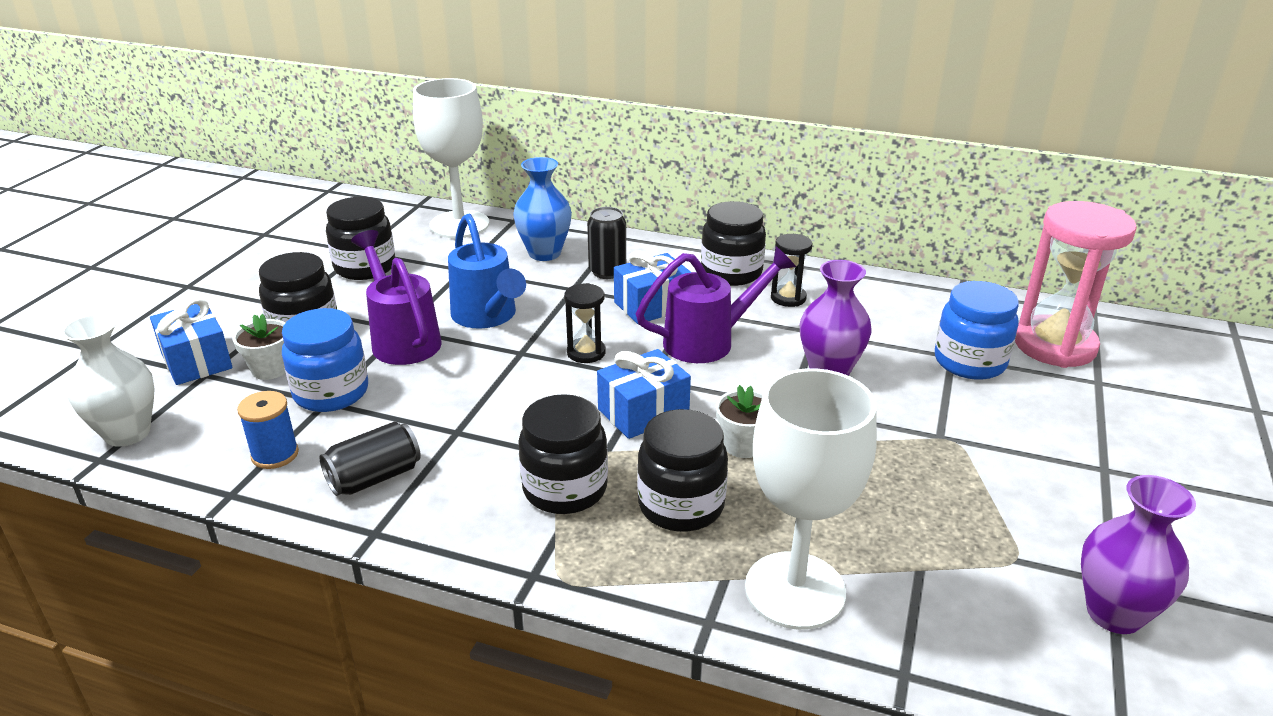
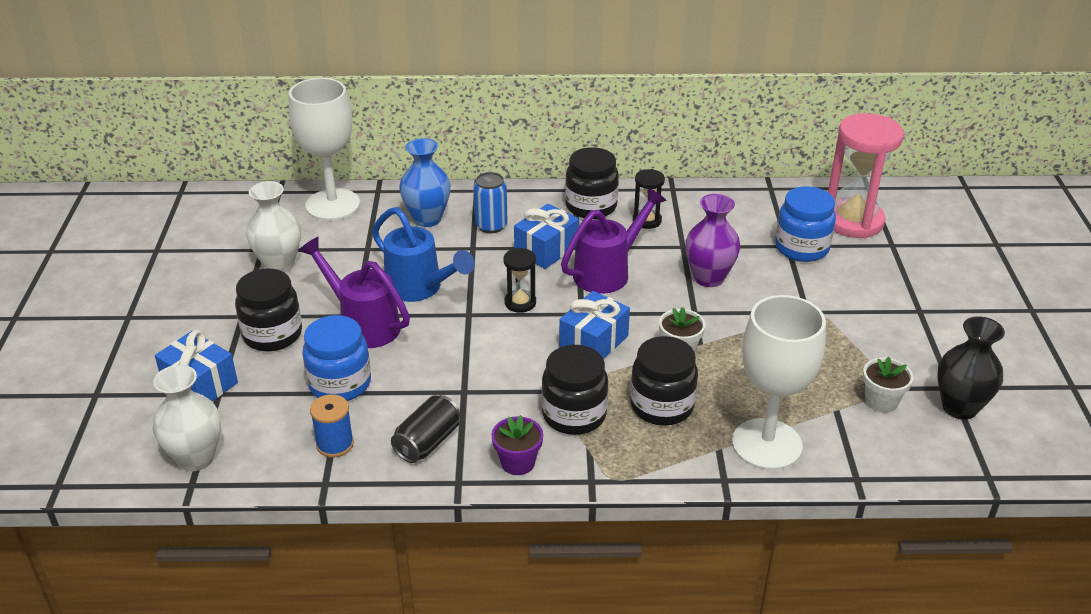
camera: 20 degrees left, 5 degrees up
(270, 369) = (271, 376): white flower pot -> white flower pot (881, 401)
(365, 267) = (279, 265): black jar -> white vase
(459, 528) = (518, 462): none -> purple flower pot
(607, 271) = (491, 226): black can -> blue can
(1114, 613) = (959, 407): purple vase -> black vase

